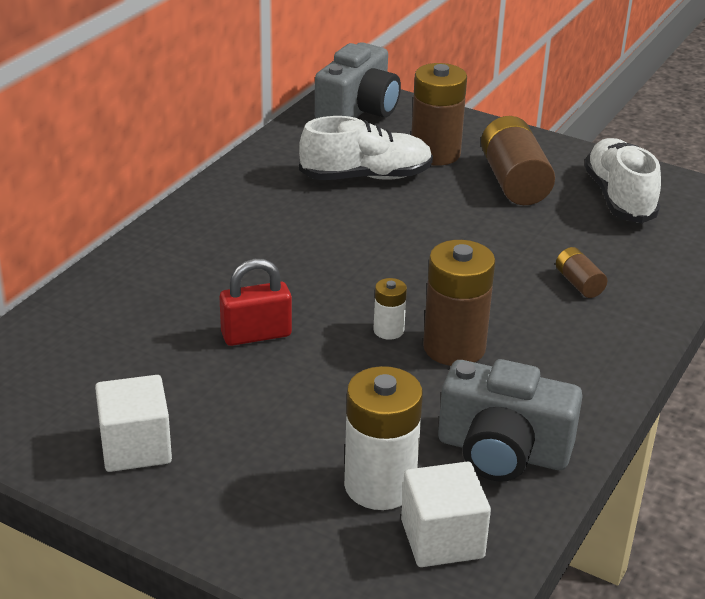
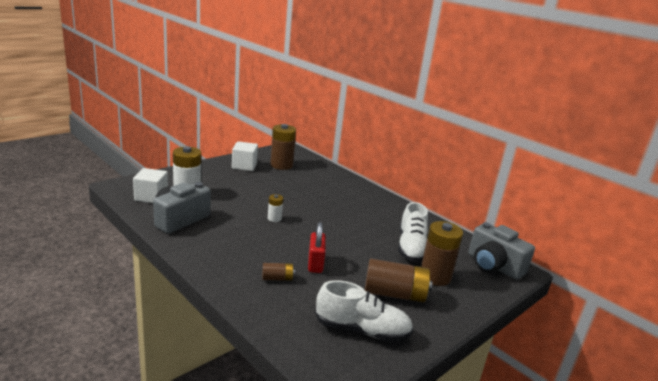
camera: 105 degrees right, 10 degrees down
(256, 335) = (290, 194): red padlock -> red padlock (315, 263)
(454, 347) = (251, 229): brown battery -> brown battery (281, 165)

